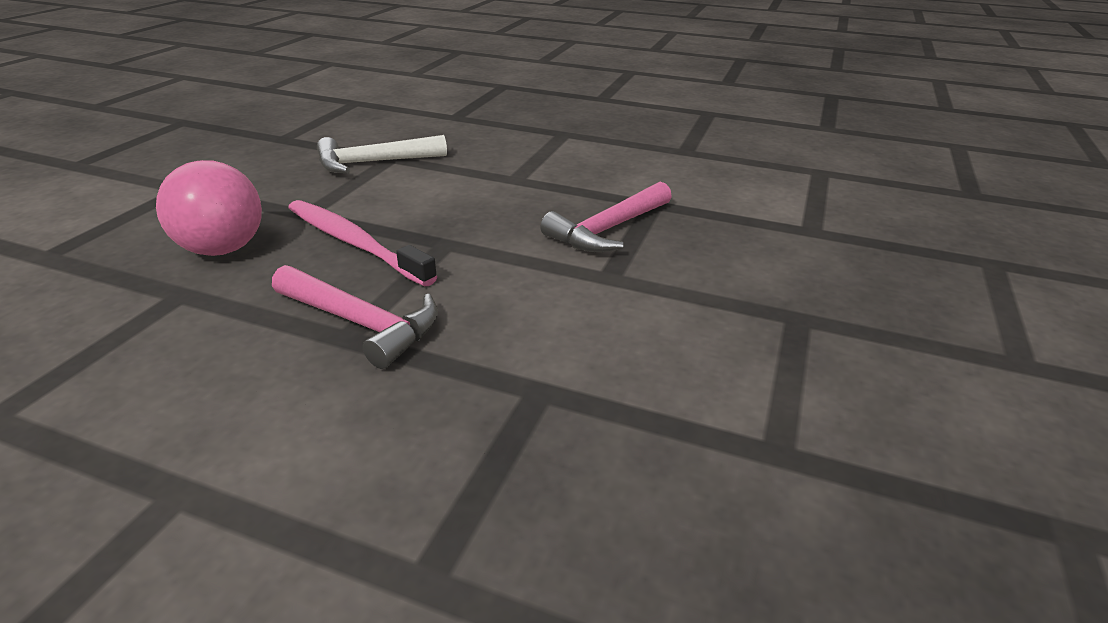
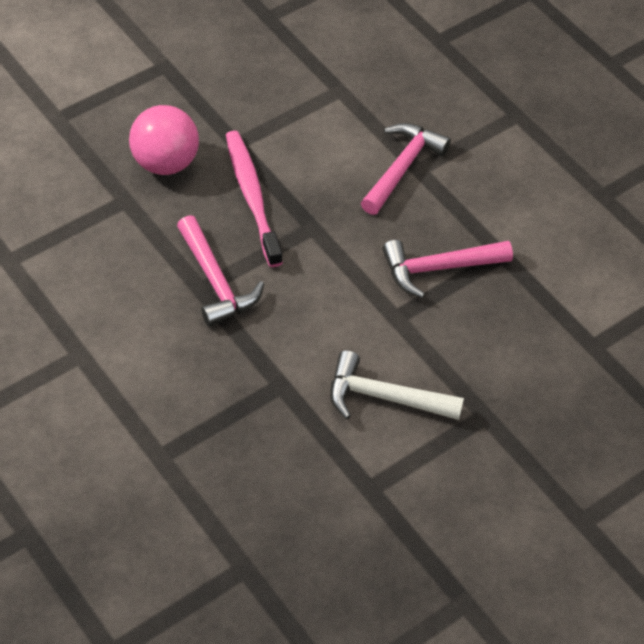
camera: 30 degrees right, 20 degrees up
(374, 162) = (322, 92): white hammer -> white hammer (384, 397)
(498, 182) = (402, 168): none -> pink hammer

